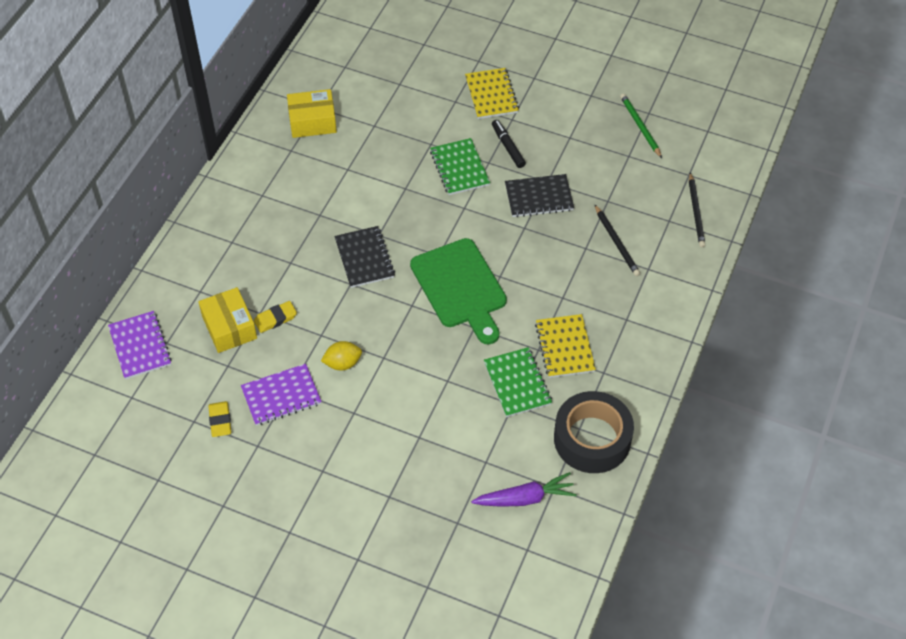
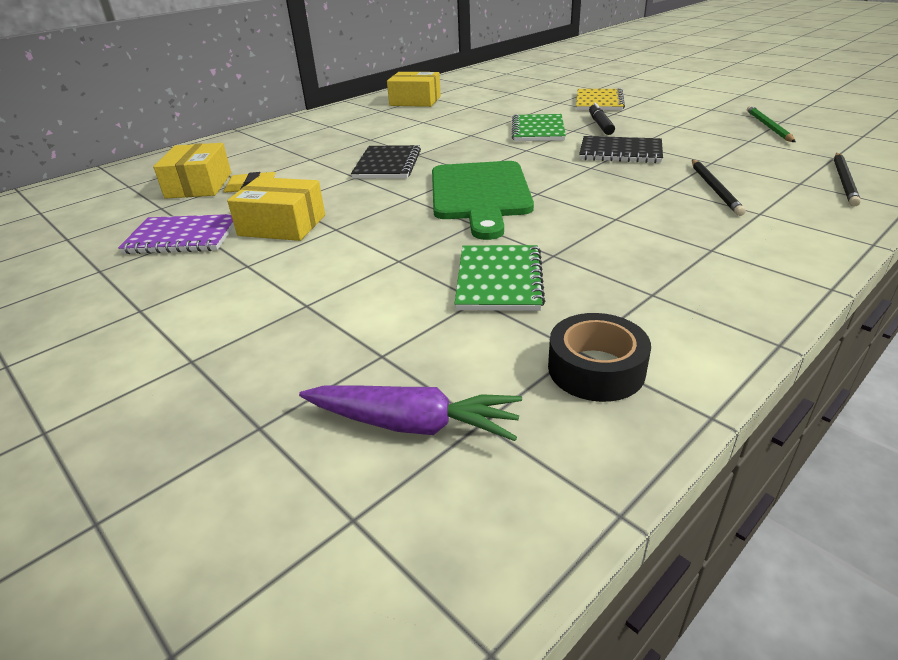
camera: 25 degrees right, 20 degrees down
(140, 346) = (102, 184): purple notebook -> none
(220, 421) = (92, 243): yellow eraser -> none
(342, 363) = (282, 225): yellow lemon -> yellow box
(565, 347) = (596, 259): yellow notebook -> none
(592, 439) = (596, 369): black tape -> black tape, size x0.61

